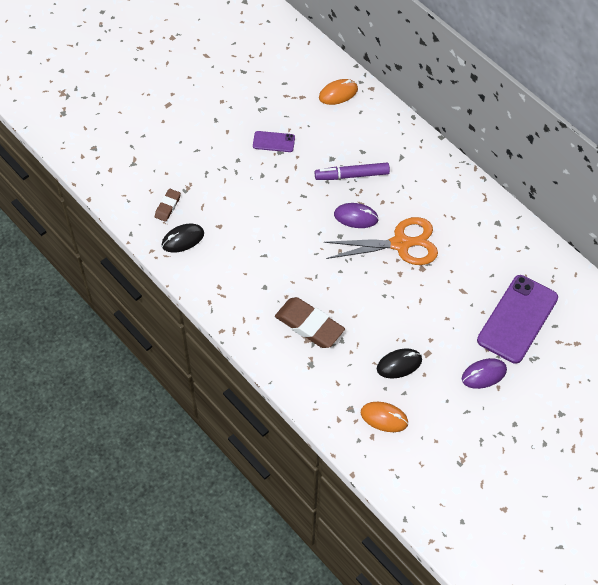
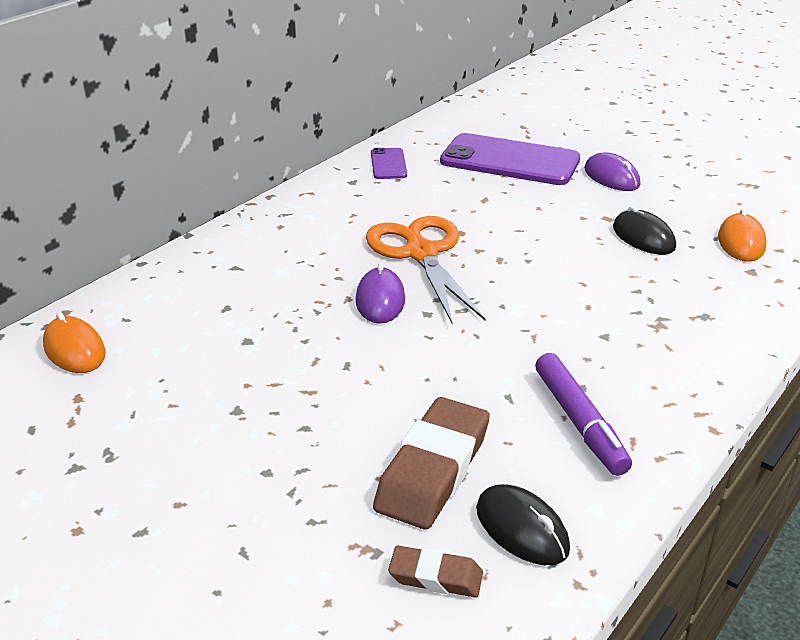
camera: 100 degrees left, 25 degrees down
(273, 142) = (209, 422): purple phone -> purple phone (388, 164)
(309, 325) = (631, 325): brown eraser -> brown eraser (433, 470)
(352, 175) = (285, 313): purple marker -> purple marker (579, 422)

